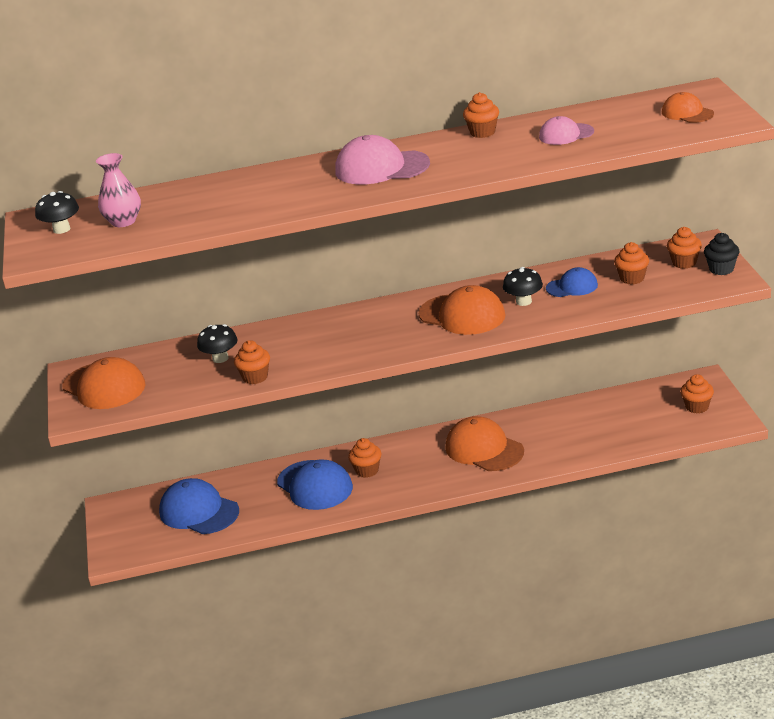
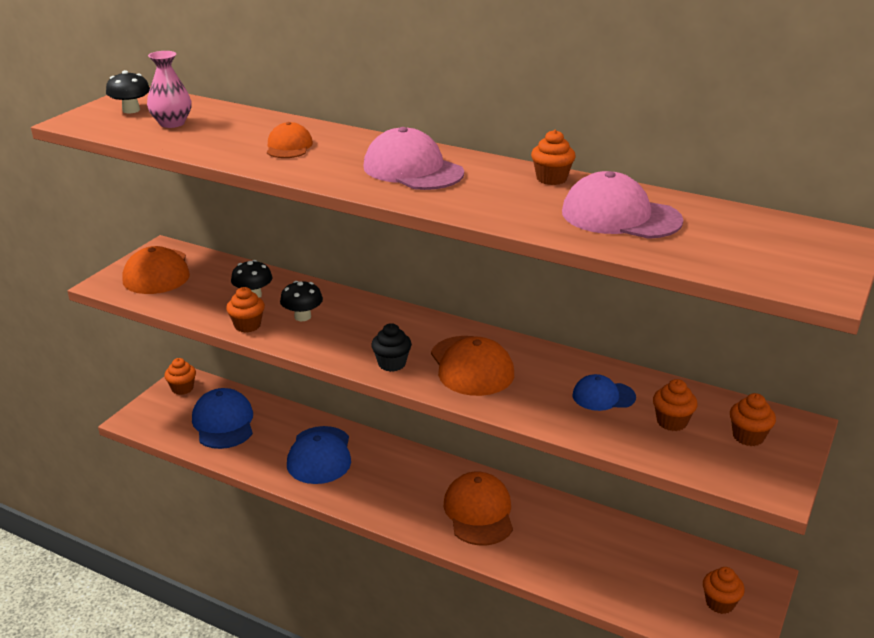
camera: 35 degrees right, 0 degrees up
(367, 471) = (370, 469): orange cupcake -> orange cupcake (182, 388)
(523, 301) = (540, 385): black mushroom -> black mushroom (302, 317)
(566, 134) = (620, 216): pink cap -> pink cap, size x1.70
(572, 287) = (603, 396): blue cap -> blue cap turned 150 degrees clockwise
(687, 113) = (783, 254): orange cap -> orange cap (289, 146)
(721, 269) = (778, 467): black cupcake -> black cupcake (392, 364)

